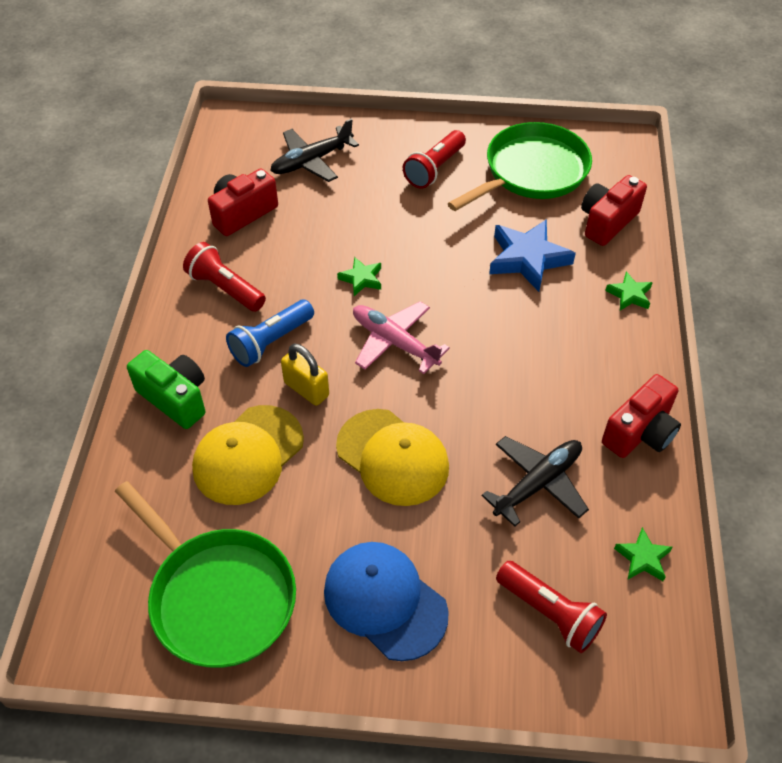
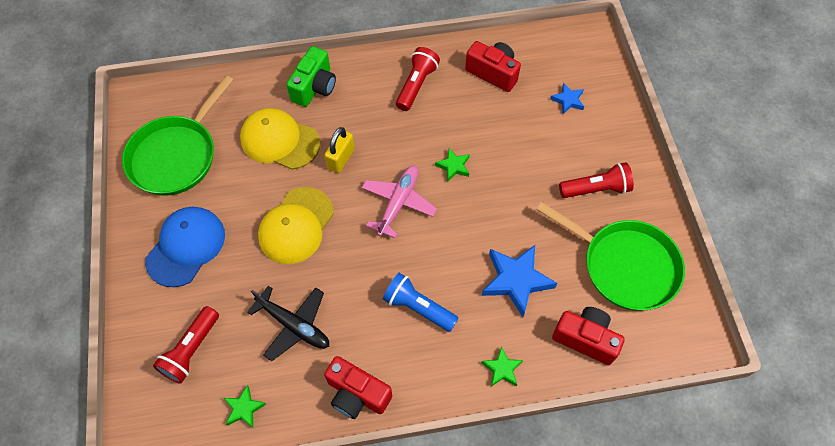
camera: 75 degrees right, 10 degrees up
(271, 342) = (376, 126): blue flashlight -> blue flashlight (418, 307)
(311, 161) = (568, 100): black plane -> blue star
(434, 169) = (596, 189): red flashlight -> red flashlight turned 150 degrees clockwise

